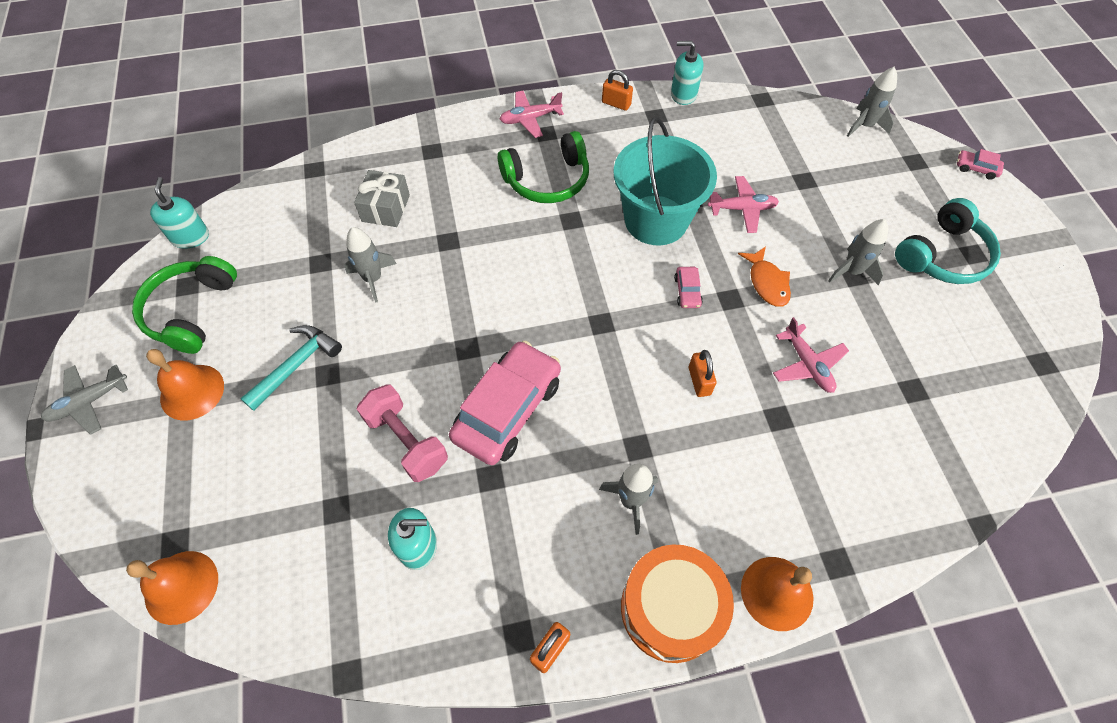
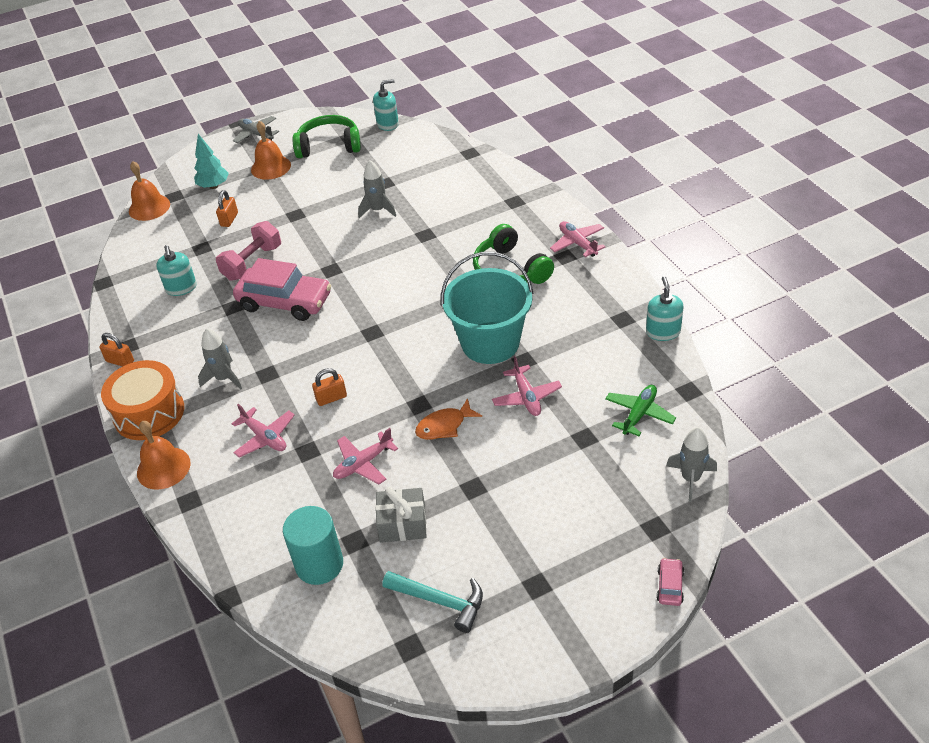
camera: 80 degrees right, 15 degrees down
(187, 478) = (214, 186): none -> turquoise tree
(296, 365) = (299, 200): turquoise hammer -> turquoise hammer (440, 601)
(386, 208) = (445, 196): grey gift -> grey gift (402, 524)
(616, 103) = (625, 290): orange padlock -> orange padlock (229, 219)
(687, 291) = (418, 376): pink car -> none
(748, 462) = (265, 437): none -> pink plane
(783, 137) = (639, 414): none -> green plane
(851, 271) = (477, 485): grey rocket -> none
(942, 255) = (524, 558): turquoise headphones -> none
(943, 427) = (319, 564): none -> turquoise cylinder

